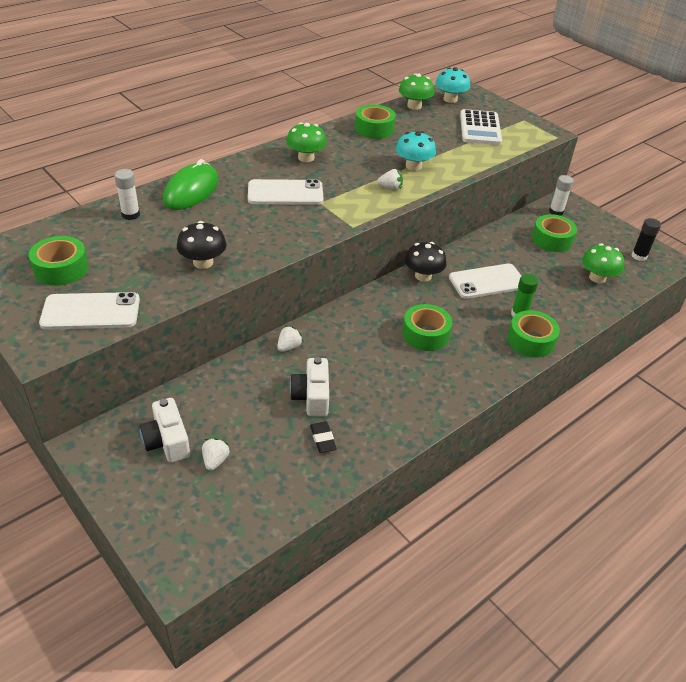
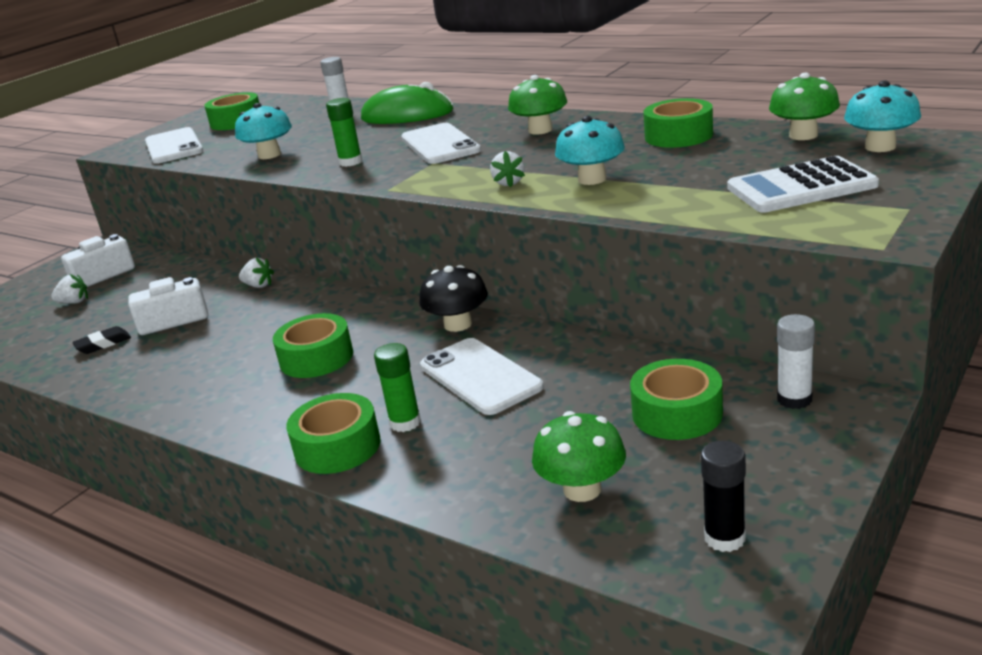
camera: 80 degrees right, 15 degrees down
(203, 262) = (269, 155): black mushroom -> turquoise mushroom
(275, 231) = (350, 162): none -> green glue stick

